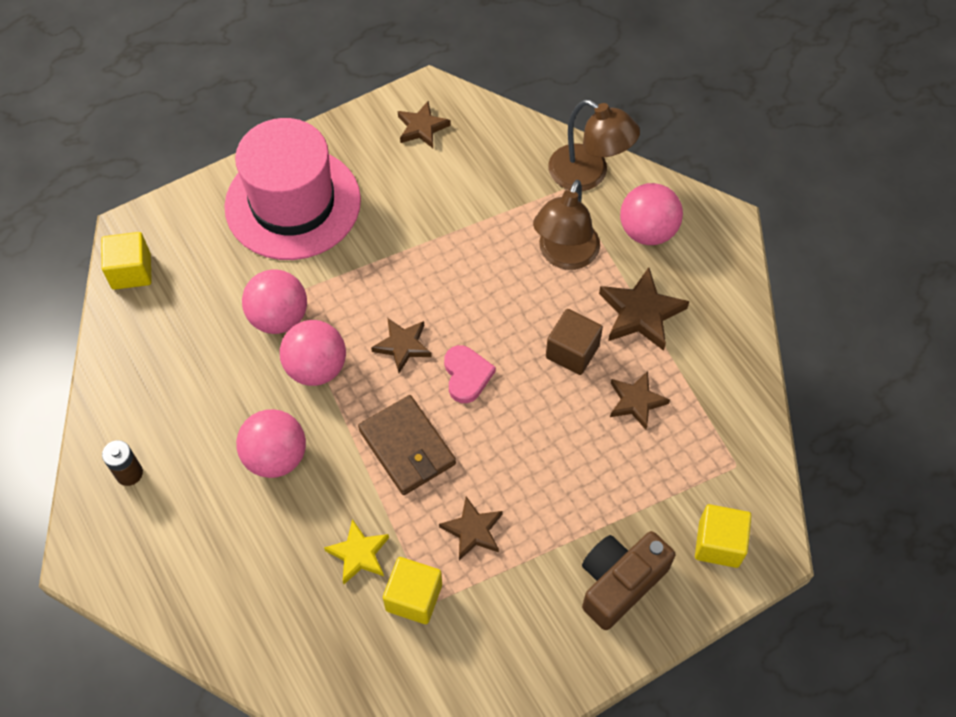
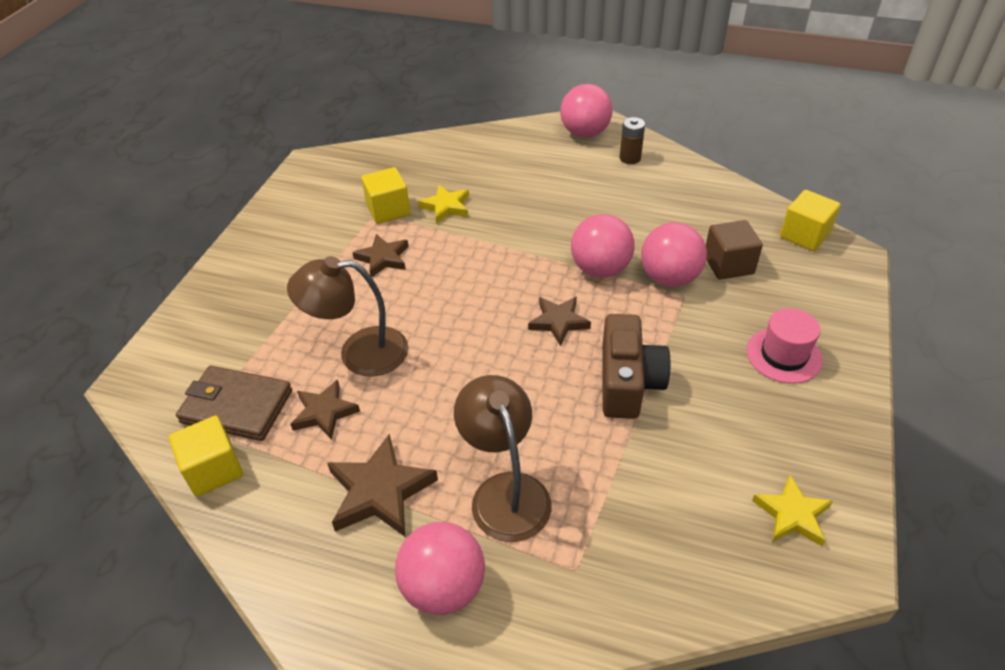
camera: 140 degrees right, 15 degrees down
(276, 457) = (558, 214): pink ball -> pink ball (584, 133)
(293, 203) = (784, 355): pink hat -> pink hat, size x0.47
(407, 447) = (479, 269): brown wallet -> brown wallet (237, 406)
(422, 128) = (792, 514): brown star -> yellow star
(466, 375) = (486, 336): pink heart -> none
(572, 352) = (416, 412): brown cube -> brown cube (728, 265)
(588, 175) = (570, 606): brown lamp -> brown lamp (359, 352)
(619, 583) = (249, 294): brown camera -> brown camera (628, 382)
(718, 543) = (181, 361): yellow cube -> yellow cube (213, 469)

